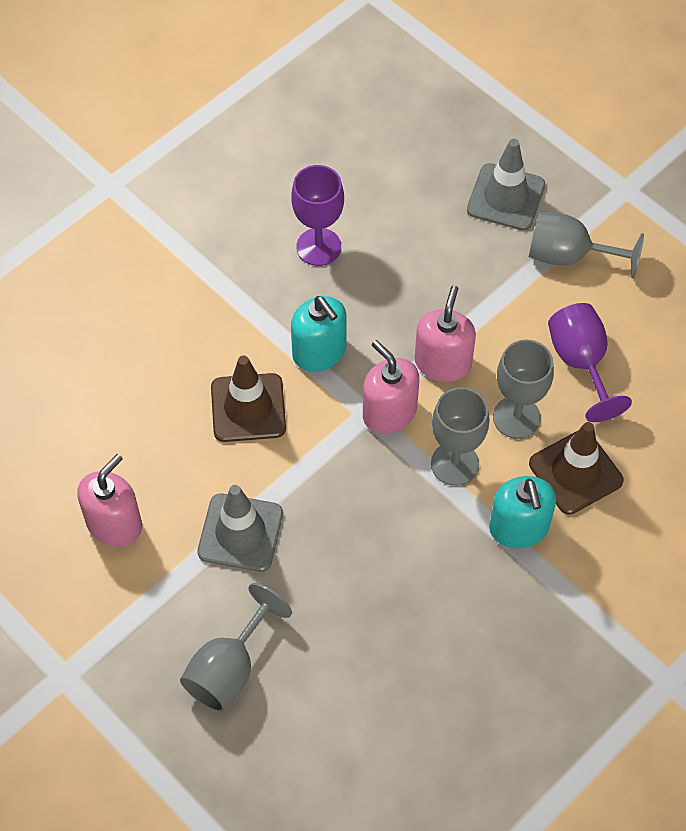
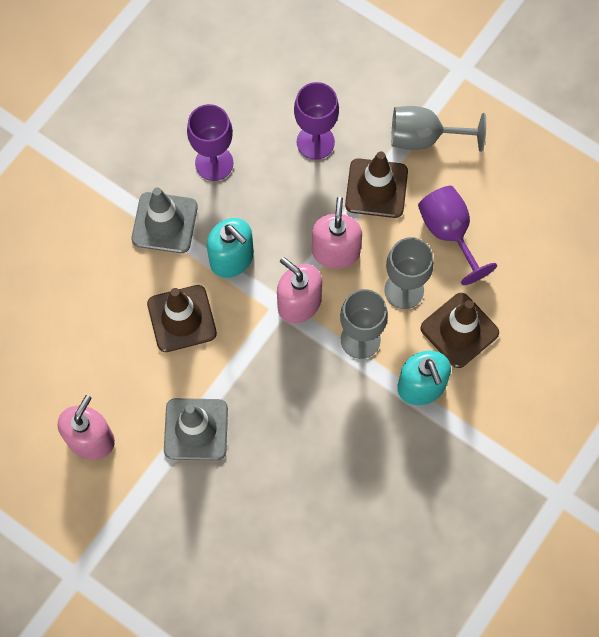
camera: 10 degrees left, 10 degrees up
(229, 669) = (208, 547): grey goblet -> none
(440, 242) = (315, 142): none -> purple goblet
(503, 302) = (376, 188): none -> brown traffic cone
(506, 197) = (363, 92): grey traffic cone -> grey traffic cone (164, 223)

